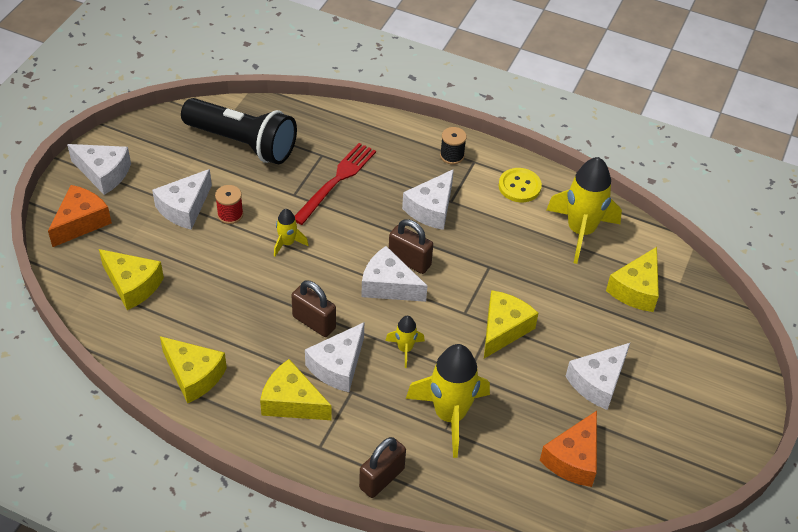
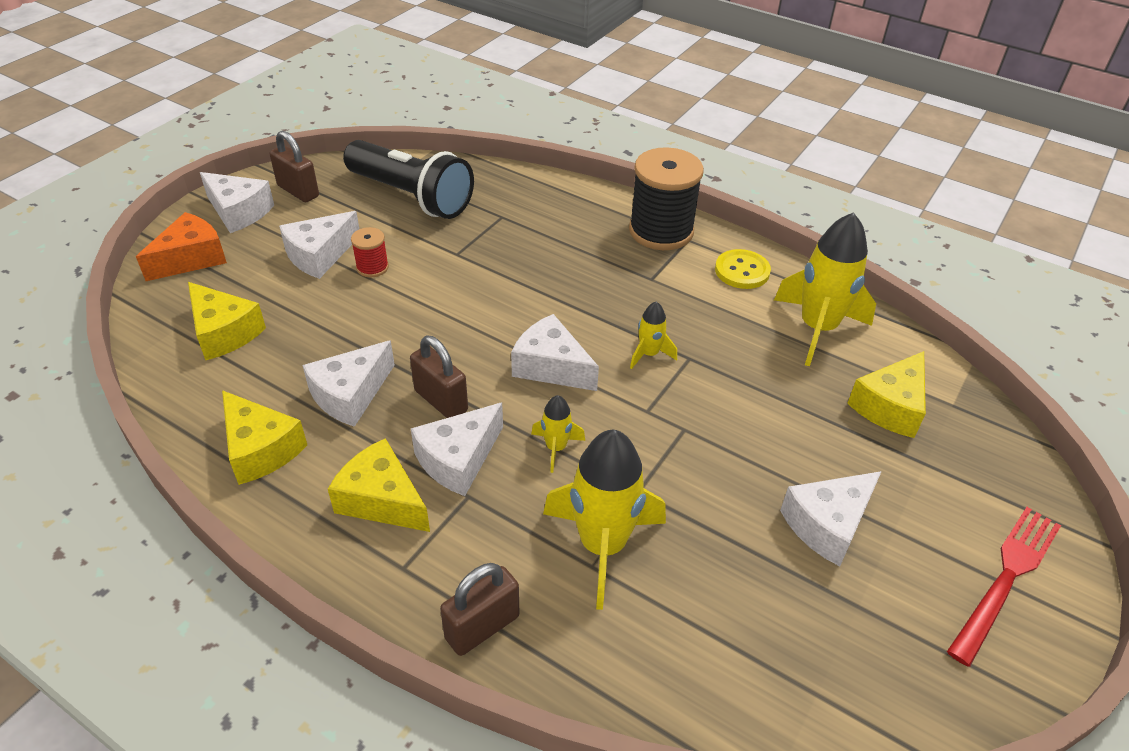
camera: 10 degrees right, 5 degrees down
(287, 243) = (433, 305): yellow rocket -> yellow rocket (649, 354)
(336, 181) = (512, 245): red fork -> red fork (1006, 579)
(409, 261) = (584, 341): brown padlock -> brown padlock (298, 191)
(431, 209) = (624, 285): white cheese -> white cheese (350, 394)
(452, 156) = (661, 231): black spool -> black spool, size x2.13
(503, 329) = (698, 437): yellow cheese -> none
(573, 459) = (781, 634): orange cheese -> none

